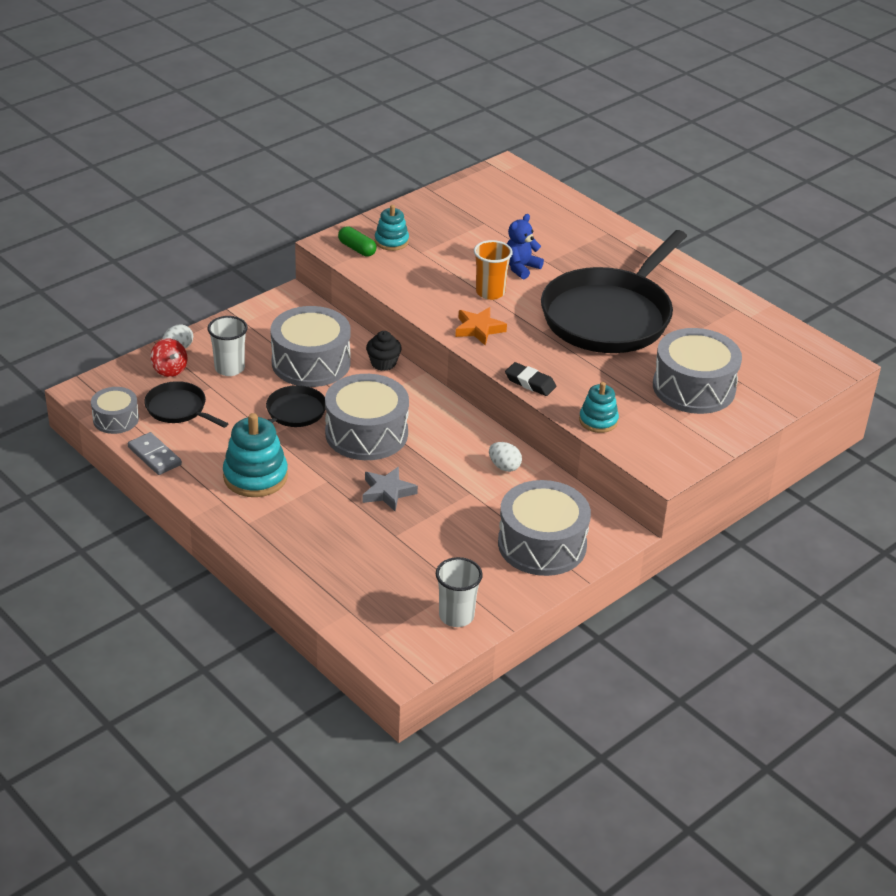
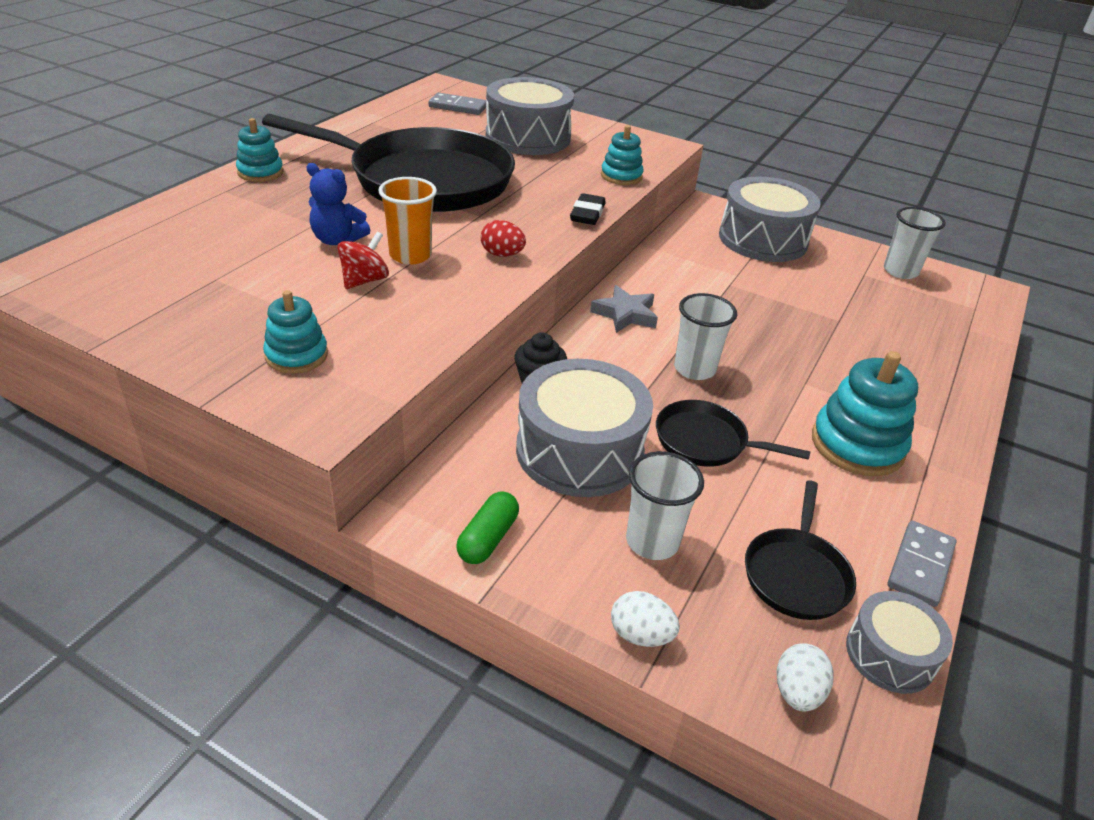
camera: 110 degrees left, 0 degrees up
(169, 370) = (710, 624): red spinning top -> red spinning top (364, 280)
(357, 249) = (333, 388): green capsule -> green capsule (488, 538)
(366, 433) = (694, 369): grey drum -> white cup
(387, 492) = (781, 336): grey star -> grey star (625, 314)
(479, 329) = (502, 254): orange star -> red egg
(504, 466) = (671, 269): white egg -> white egg (797, 692)
(636, 248) = (260, 172): none -> turquoise stacking toy
(774, 361) = (458, 107): none -> grey domino

